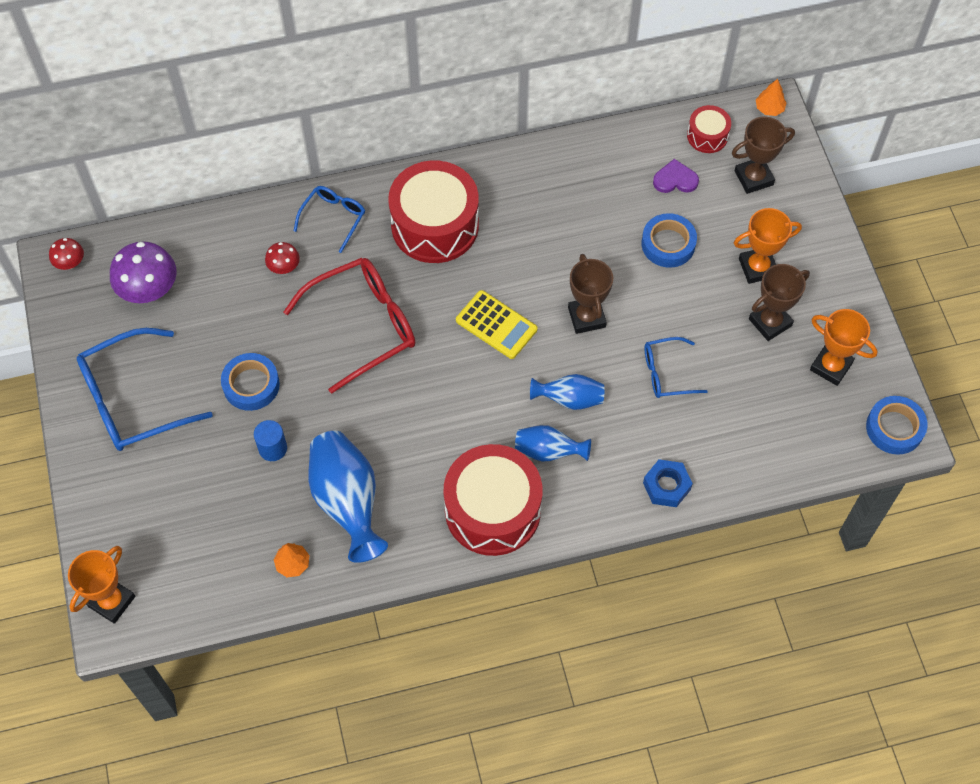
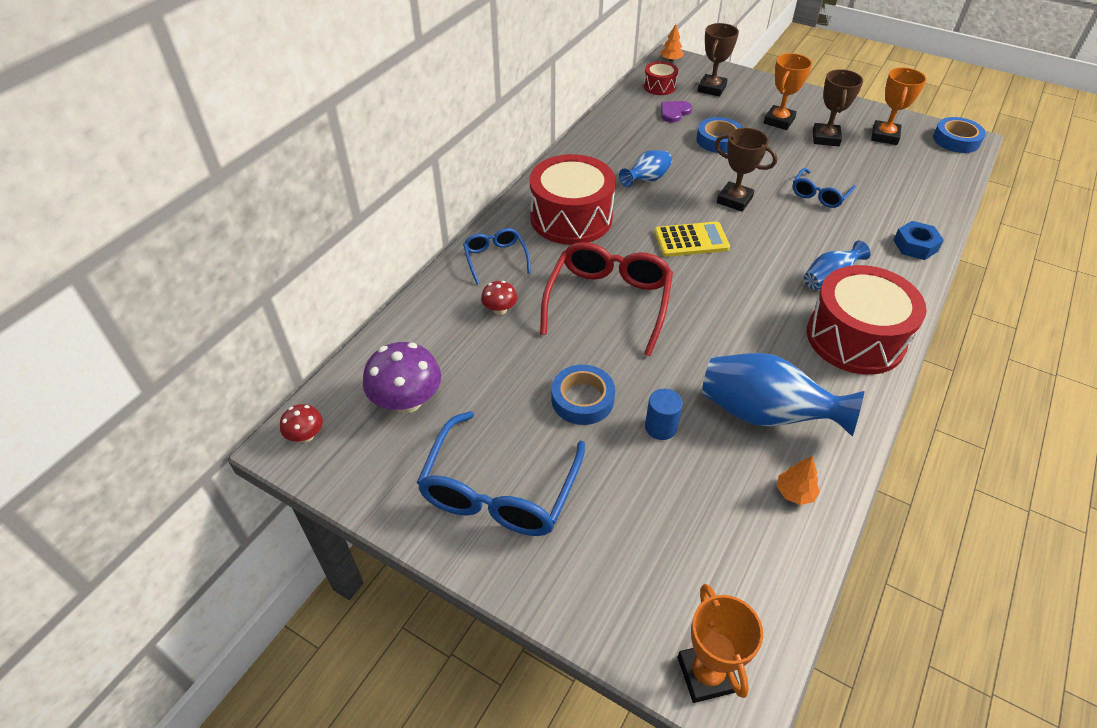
camera: 45 degrees left, 15 degrees down
(569, 399) = (794, 245): blue vase -> blue vase (646, 180)
(831, 366) = (884, 136): orange trophy -> orange trophy turned 60 degrees counterclockwise

